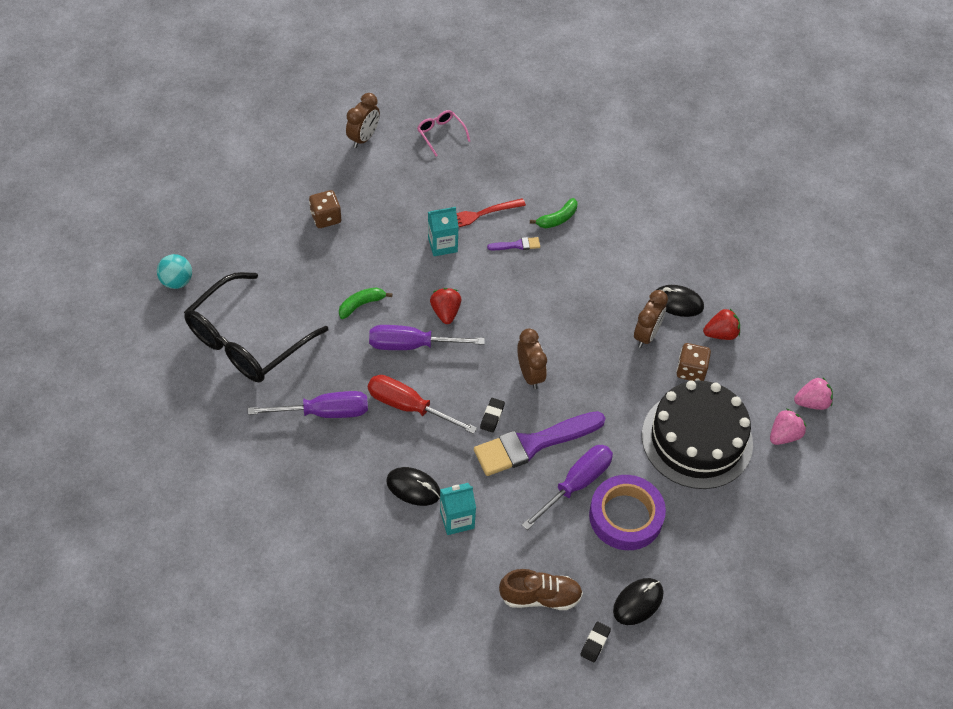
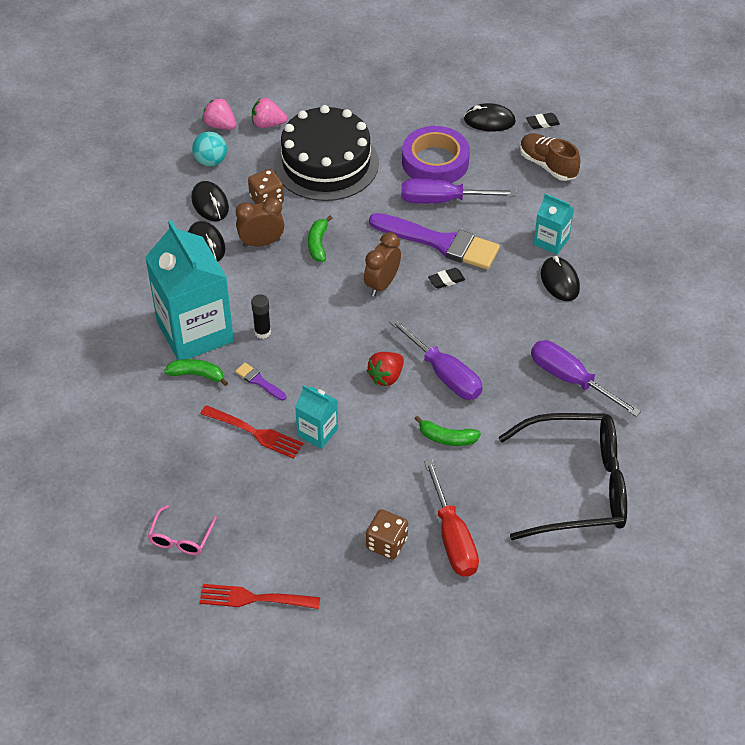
camera: 130 degrees left, 5 degrees down
(177, 281) = (589, 595): turquoise ball -> turquoise ball (211, 161)
(364, 138) = (254, 598): brown clock -> red fork
(408, 406) = (500, 334): red screwdriver -> red screwdriver (453, 538)
(558, 276) = (262, 332): none -> black glue stick
(597, 242) = (195, 332): none -> turquoise carton
(611, 367) = (318, 244): none -> green banana
(721, 334) = (210, 203): red strawberry -> black mouse

